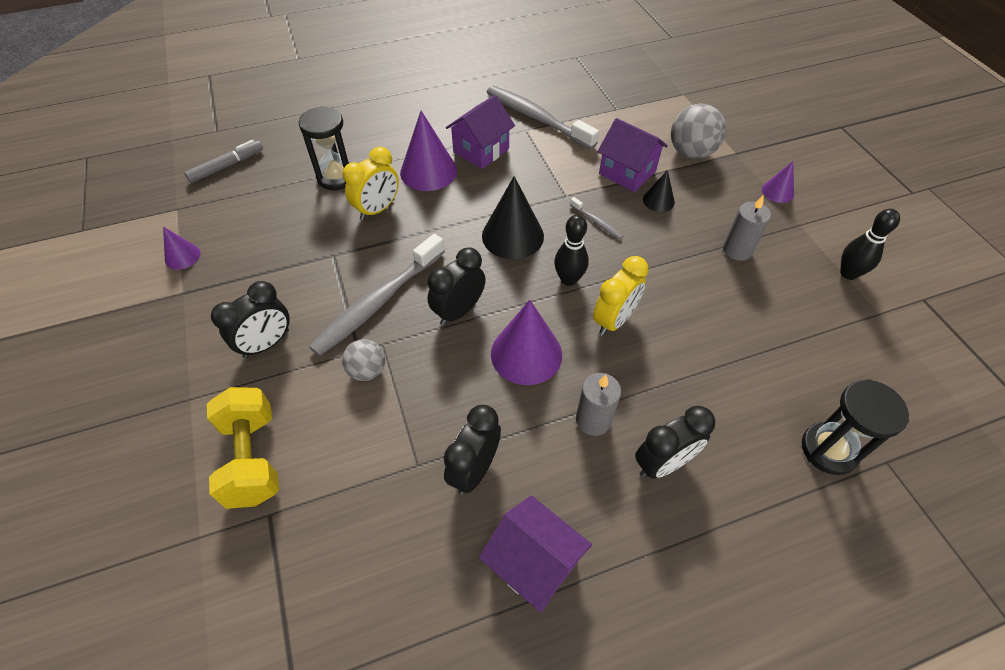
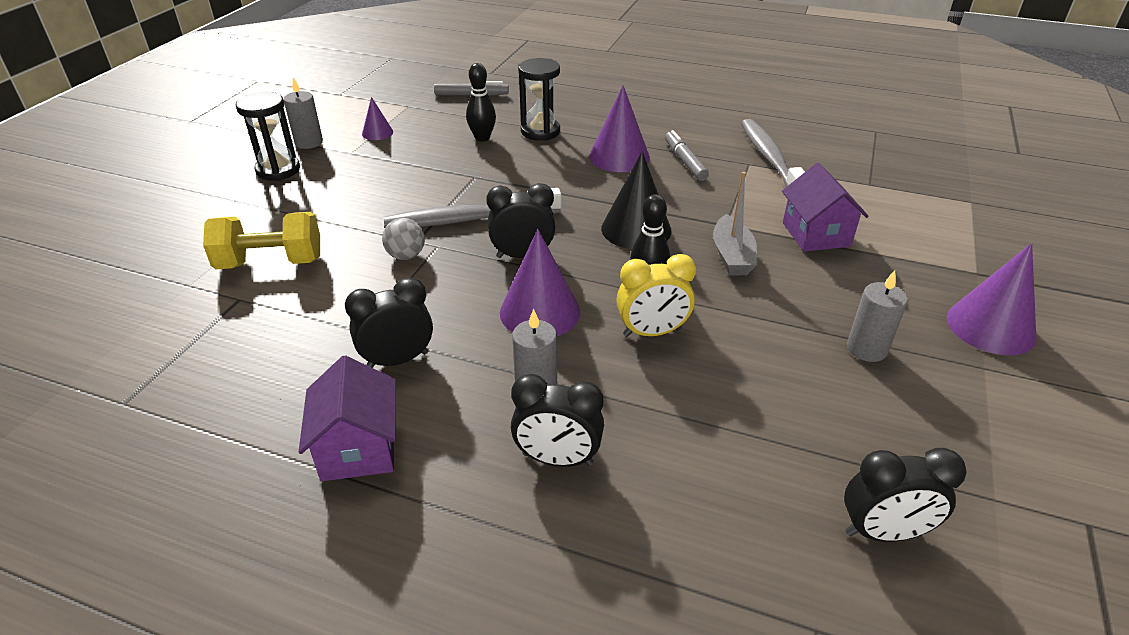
camera: 40 degrees right, 15 degrees down
(121, 306) = (309, 142): none -> grey candle
(253, 458) = (271, 263): yellow dumbbell -> yellow dumbbell turned 60 degrees clockwise
(267, 344) = (363, 205): black clock -> black clock (883, 532)
(377, 209) = (545, 164): yellow clock -> none
(481, 150) = (685, 161): purple house -> grey marker
(597, 222) = (732, 256): grey toothbrush -> grey boat
(658, 200) = (823, 269): black cone -> none
(691, 153) = (915, 250): grey ball -> none
(777, 192) = (990, 327): purple cone -> purple cone, size x1.87
(829, 450) = (753, 569): black hourglass -> black hourglass (278, 170)
(848, 273) = (997, 441): black bowling pin -> black bowling pin (482, 138)

